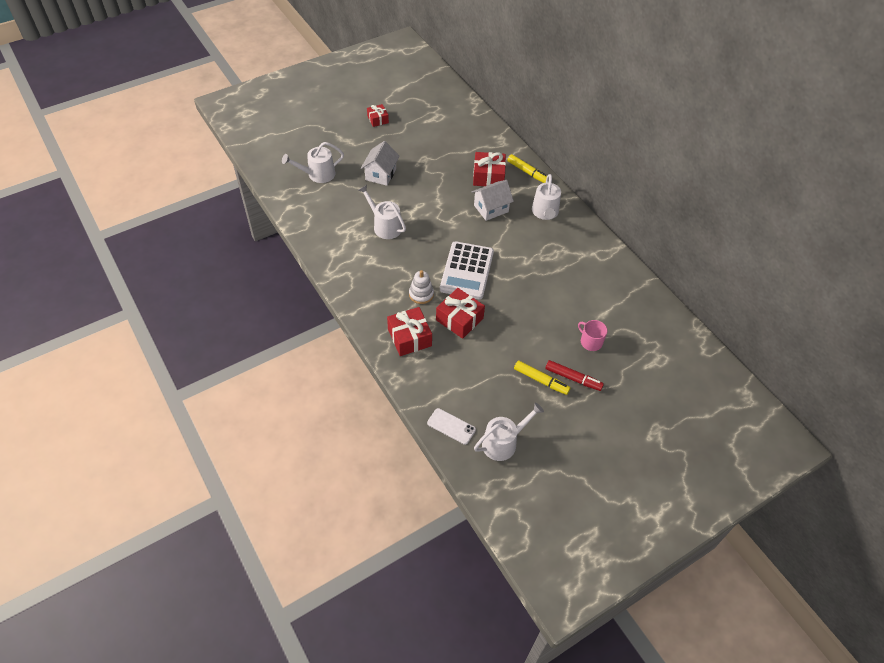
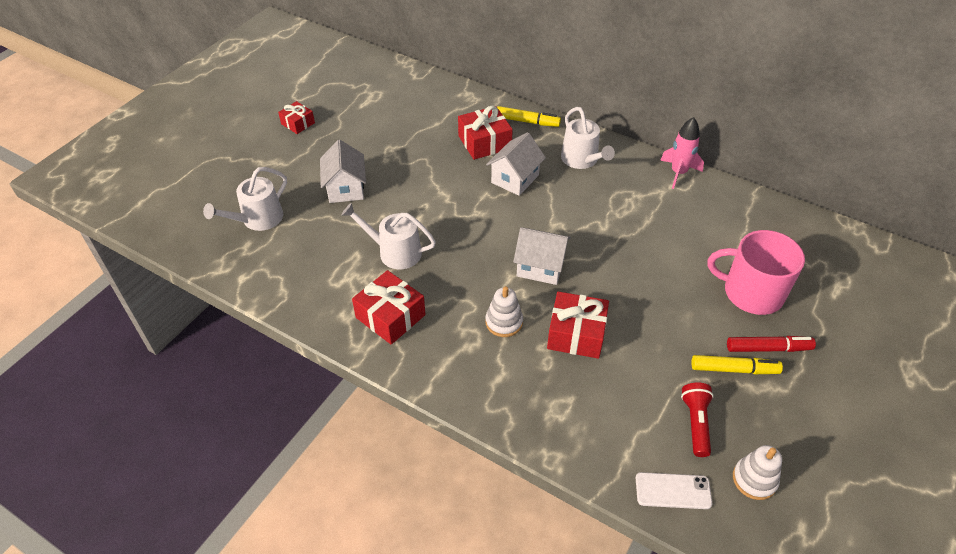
camera: 25 degrees left, 5 degrees down
(409, 337) = (529, 389): red gift -> red gift (390, 316)
(466, 271) = (540, 267): white calculator -> white house
(493, 398) = (696, 423): none -> red flashlight
(503, 442) = (754, 479): white watering can -> white stacking toy
(590, 342) = (751, 292): pink mug -> pink mug, size x1.89
(605, 247) = (678, 173): none -> pink rocket

